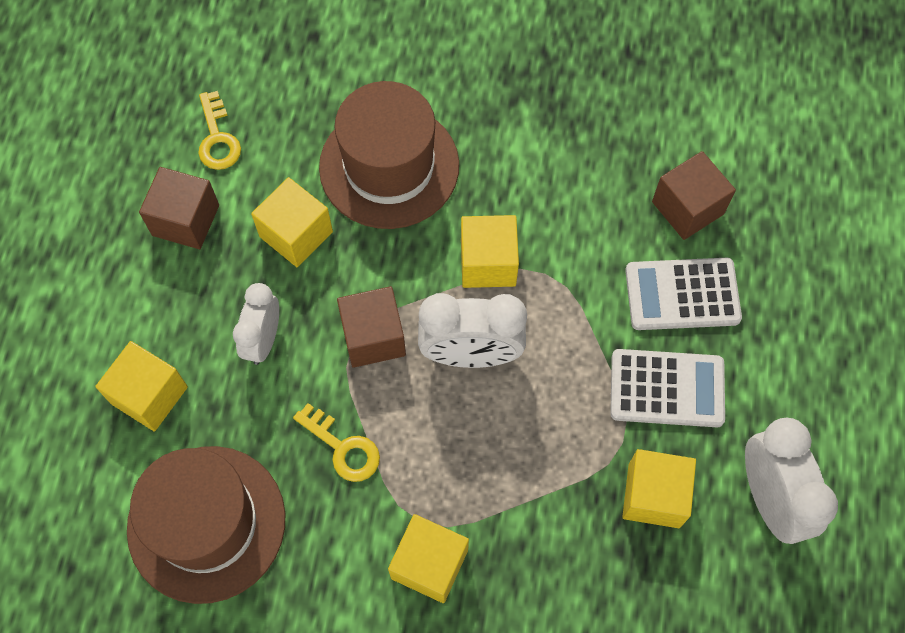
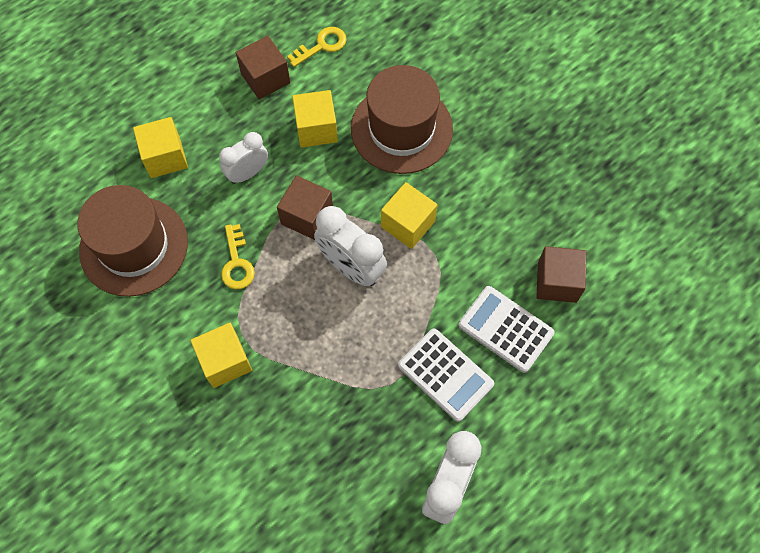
camera: 40 degrees right, 0 degrees up
(217, 138) = (321, 46): yellow key -> yellow key turned 150 degrees counterclockwise
(653, 495) = (381, 427): yellow cube -> none

